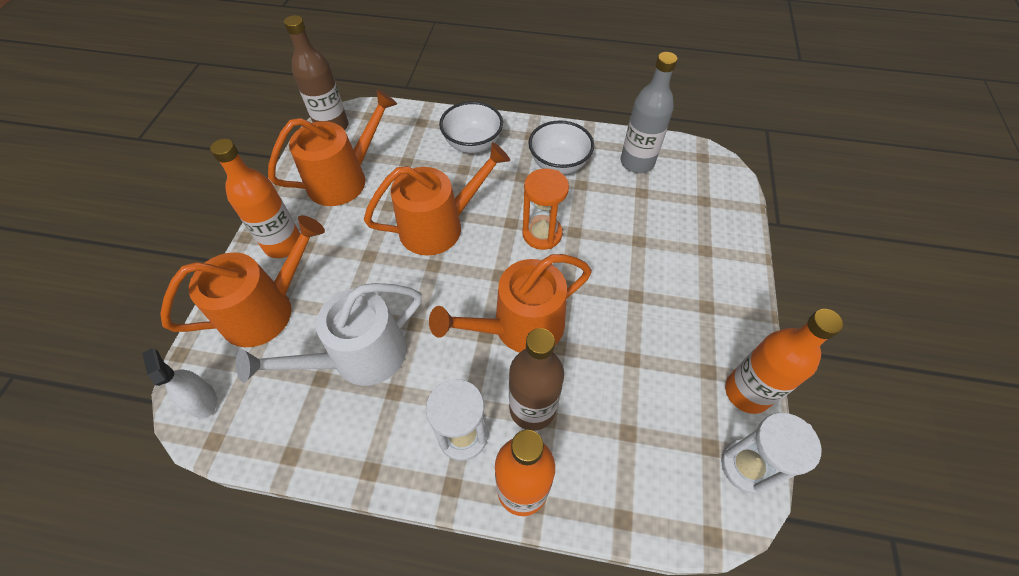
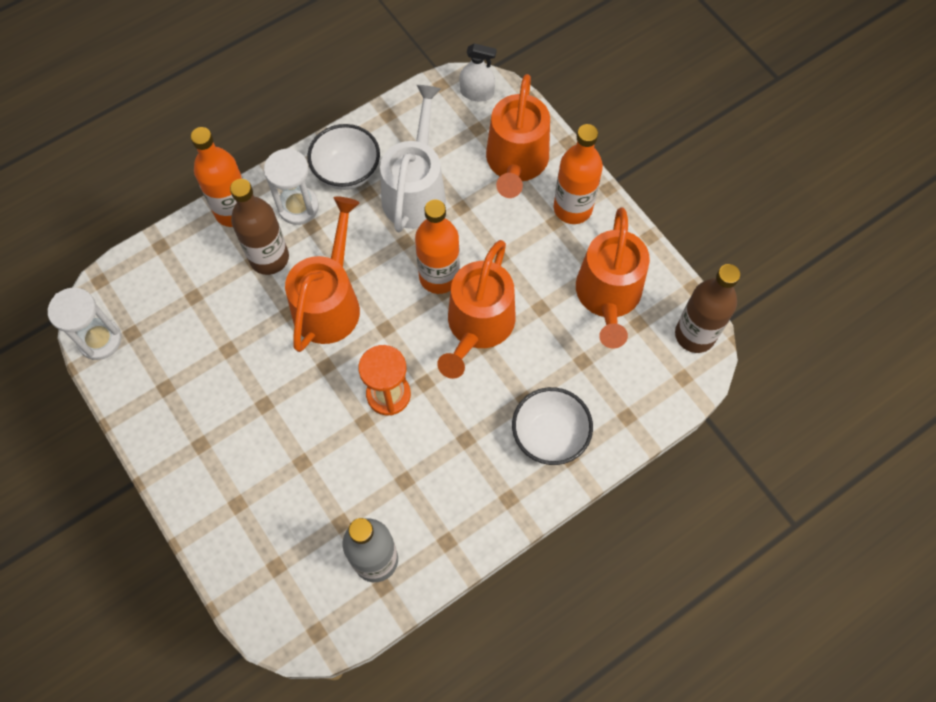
camera: 135 degrees right, 10 degrees up
(558, 164) = (447, 486): white bowl -> white bowl (347, 172)
(747, 392) = (127, 394): orange bottle -> orange bottle (439, 277)

